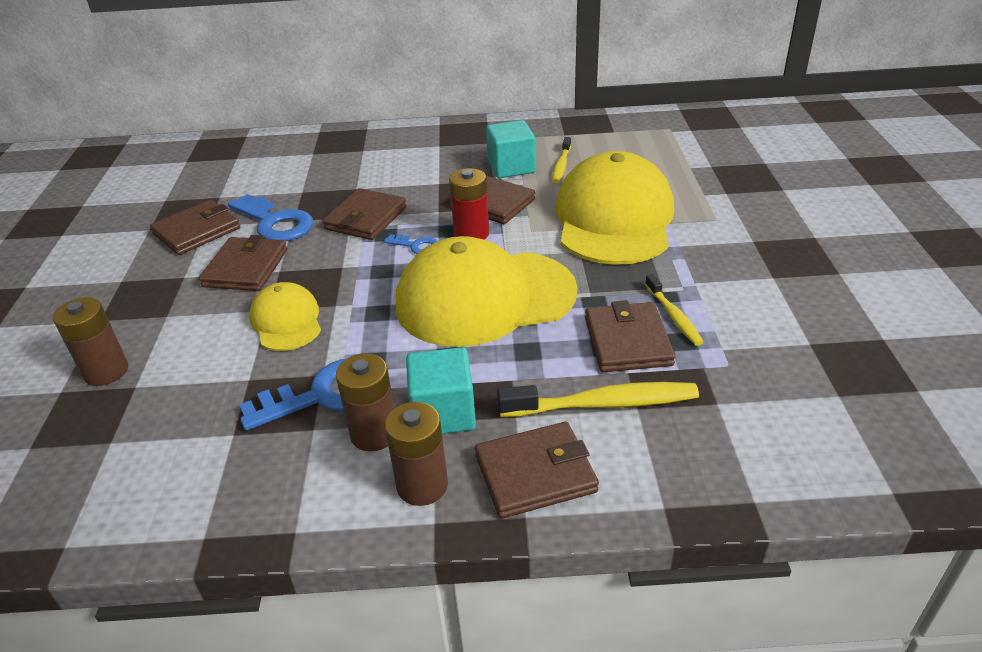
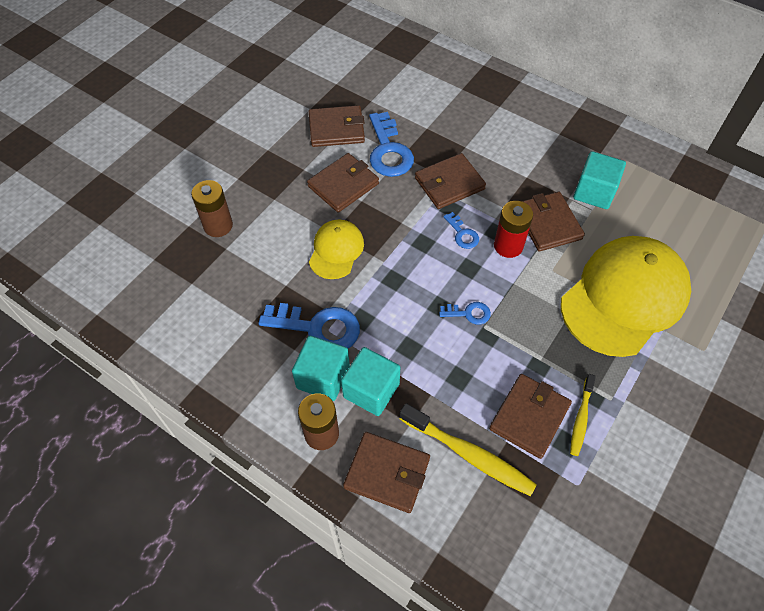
camera: 35 degrees right, 20 degrees up
(374, 434) = (323, 377): brown battery -> turquoise cube
(485, 298) = (469, 313): yellow cap -> blue key
(561, 165) = (634, 214): yellow toothbrush -> none

